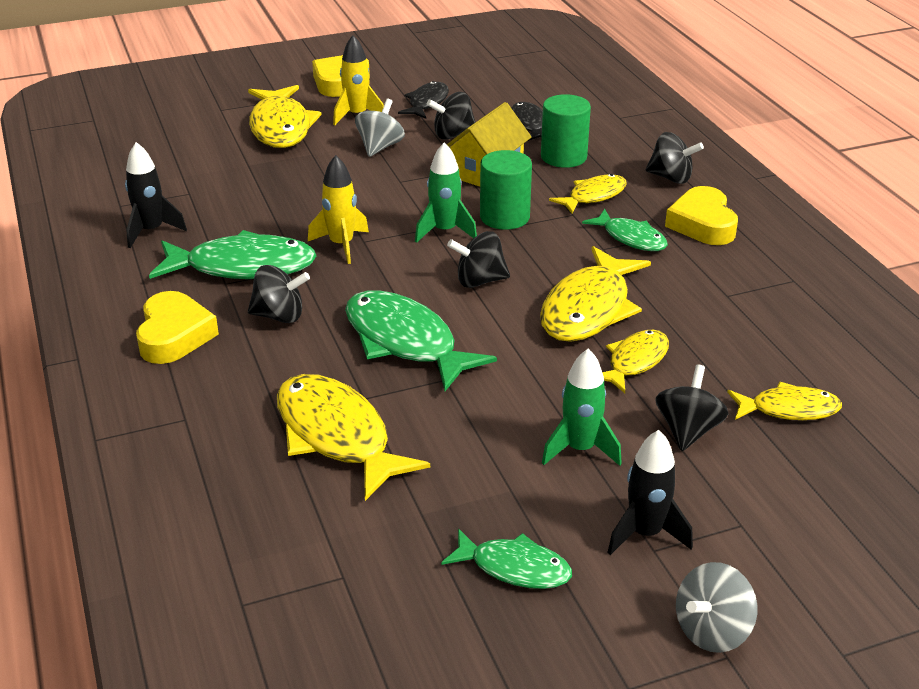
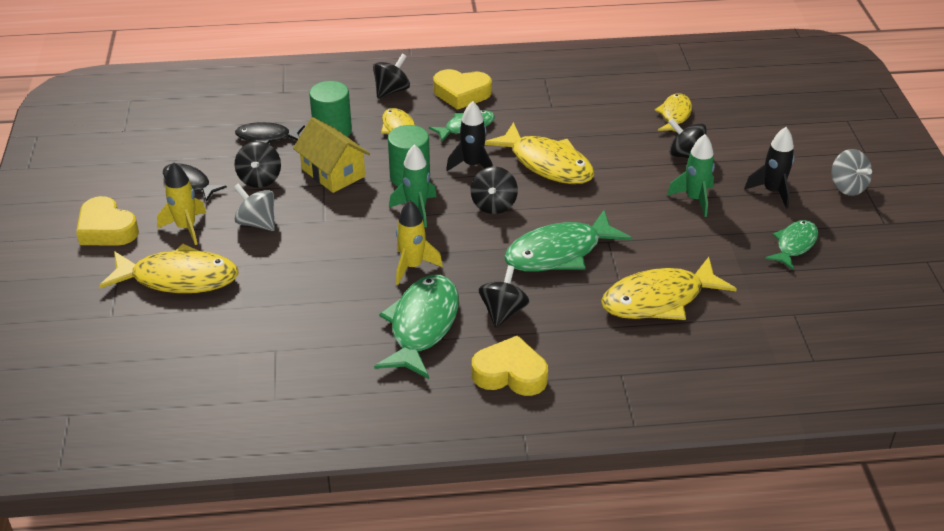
camera: 75 degrees left, 5 degrees up
(151, 231) = (335, 379): black rocket -> black rocket (472, 165)
(634, 361) = (612, 159): yellow fish -> none

